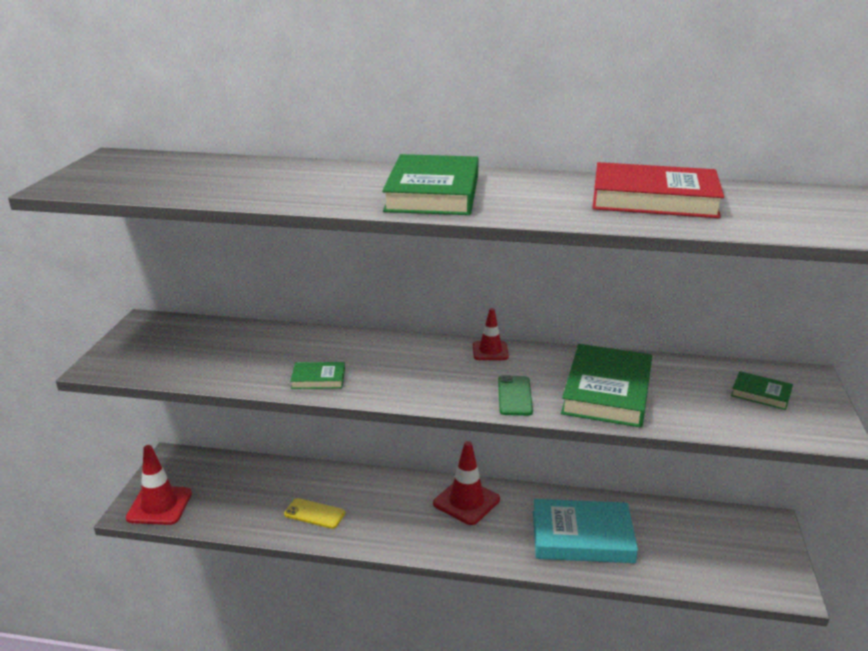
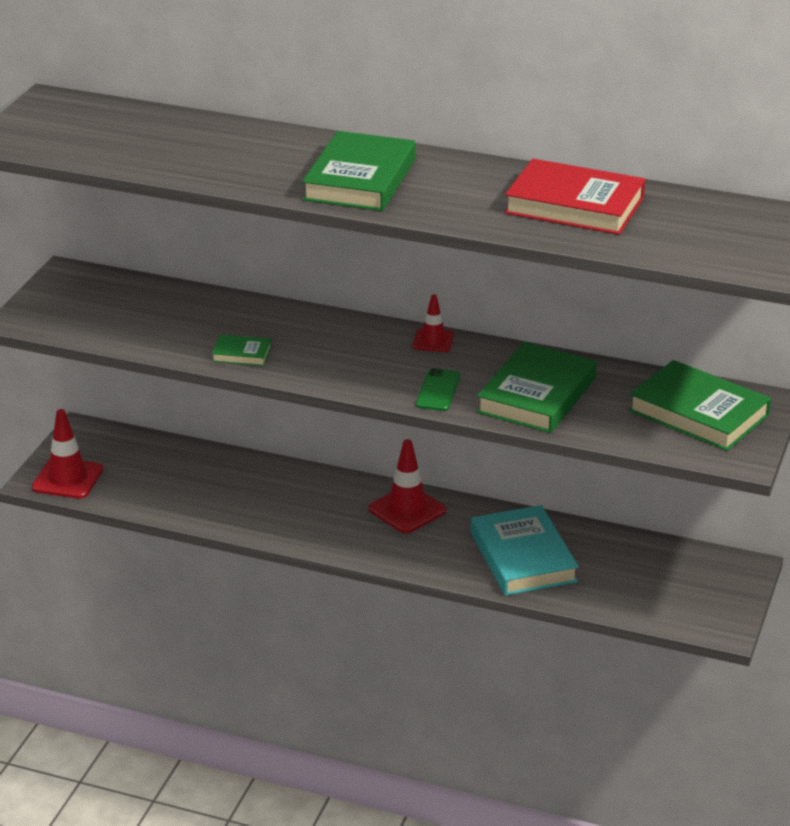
camera: 10 degrees right, 5 degrees up
(314, 514) = (235, 504): yellow phone -> none
(582, 536) = (523, 557): turquoise book -> turquoise book turned 60 degrees clockwise
(761, 394) = (698, 413): green book -> green book, size x2.08

